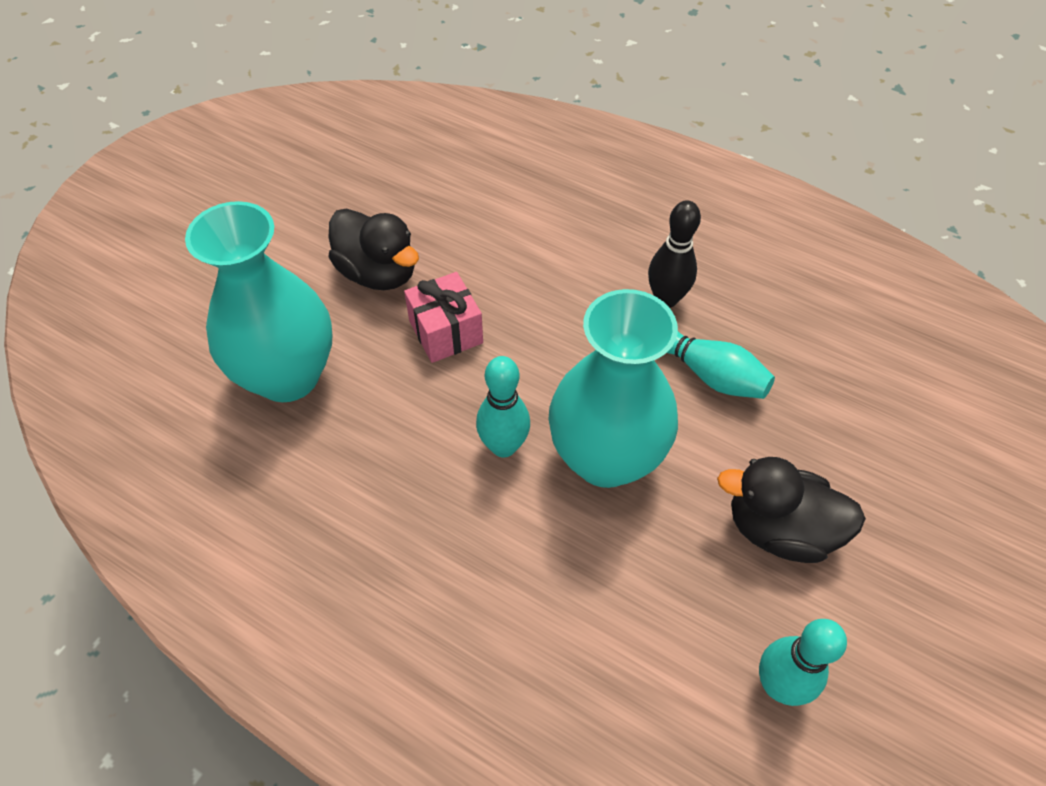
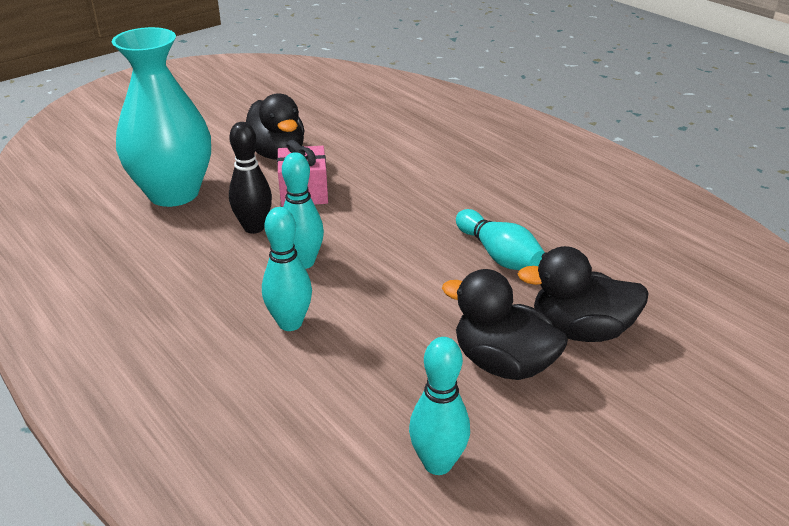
camera: 20 degrees right, 20 degrees down
(536, 544) = (290, 323): none -> turquoise bowling pin
(605, 458) = (380, 286): turquoise vase -> none
(666, 299) = (491, 207): black bowling pin -> black bowling pin (254, 228)
(832, 459) = (580, 330): none -> black duck

